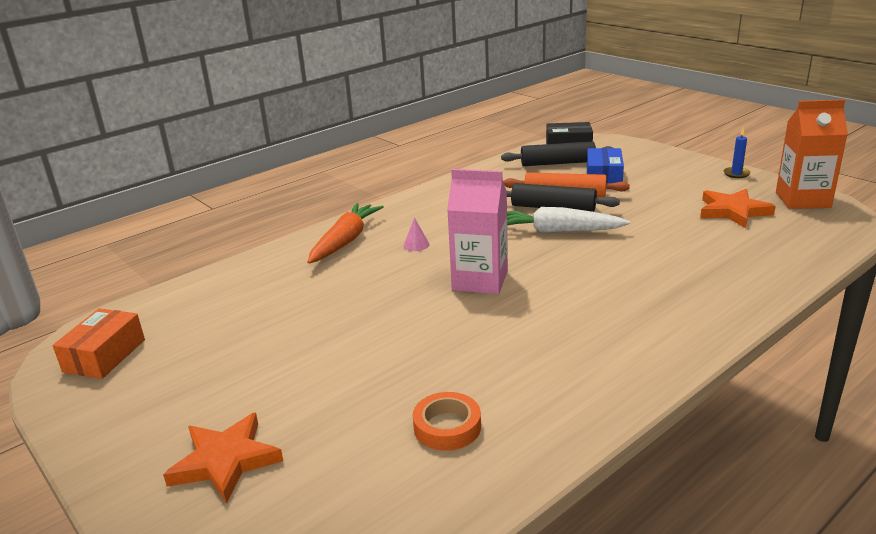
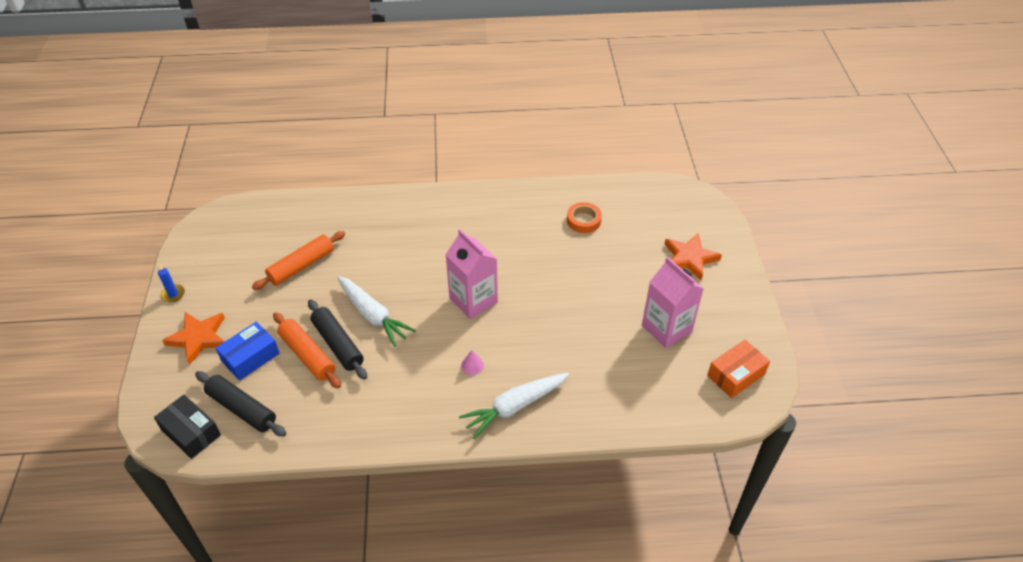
camera: 145 degrees left, 20 degrees up
(219, 358) = (666, 328): none -> pink carton
(345, 241) = (514, 407): orange carrot -> white carrot
(686, 227) = (301, 266): none -> orange rolling pin
(733, 211) = (253, 260): orange star -> orange star (198, 338)
(802, 200) = (201, 242): orange carton -> none

